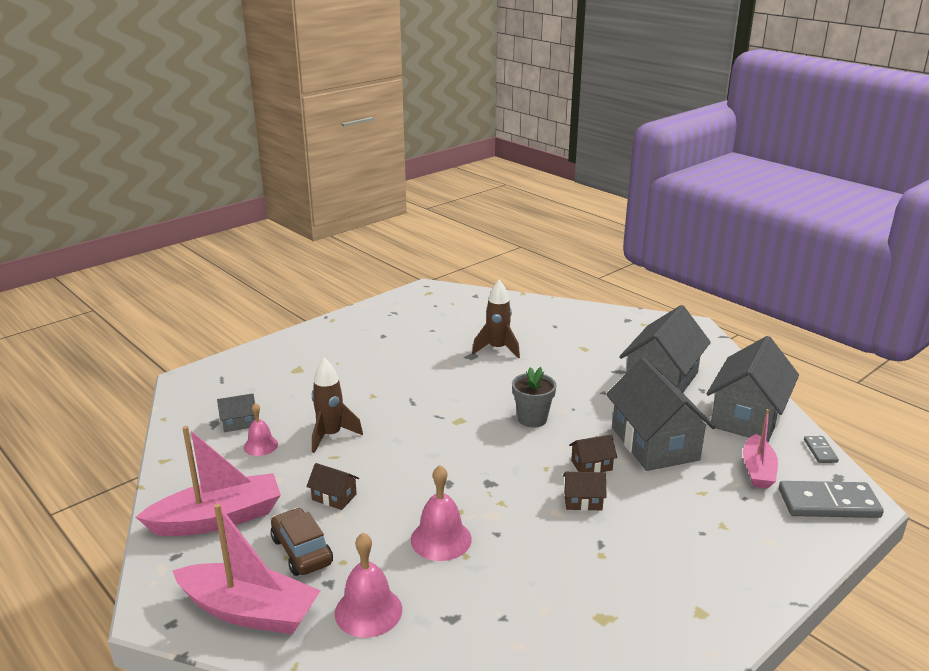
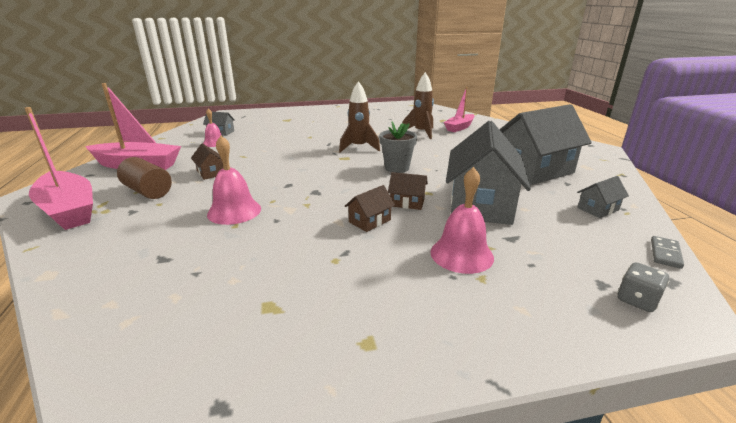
camera: 30 degrees right, 0 degrees up
(301, 551) = (148, 191): brown car -> brown cylinder
(331, 435) = (257, 147): brown rocket -> brown rocket (359, 147)
(368, 611) = (124, 234): pink bell -> pink bell (461, 254)
(583, 501) = (369, 221): brown house -> brown house turned 75 degrees counterclockwise
(747, 416) = (598, 209): grey house -> grey house, size x0.43
(757, 470) = (570, 248): pink boat -> pink boat (459, 127)
(828, 503) = (637, 300): grey domino -> grey dice

